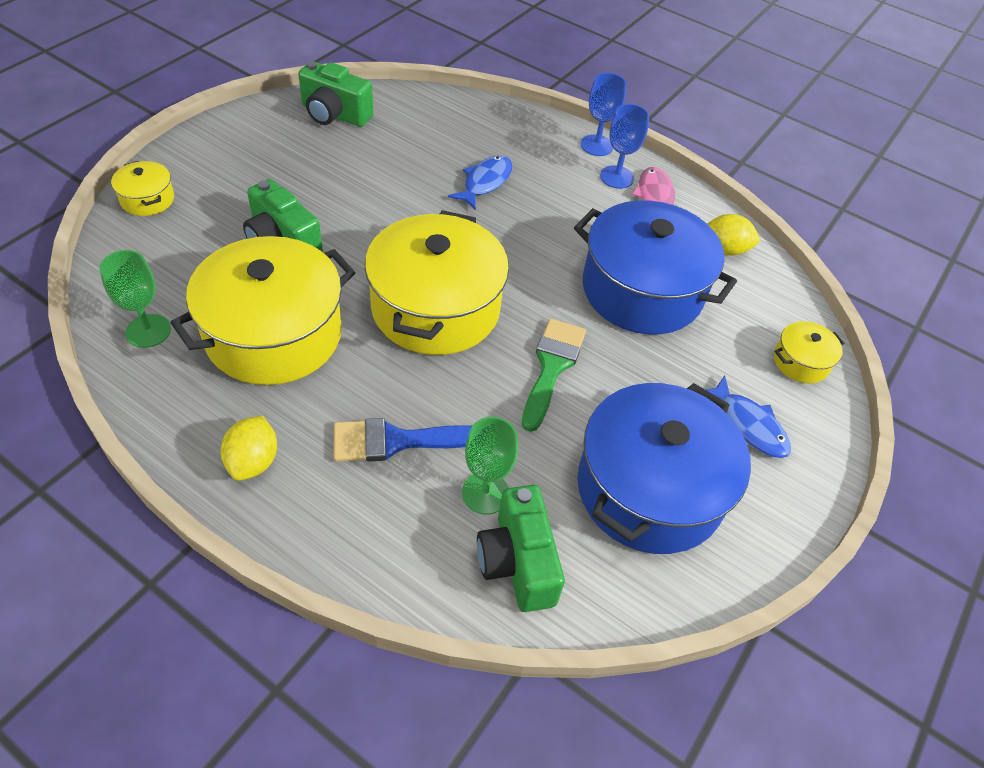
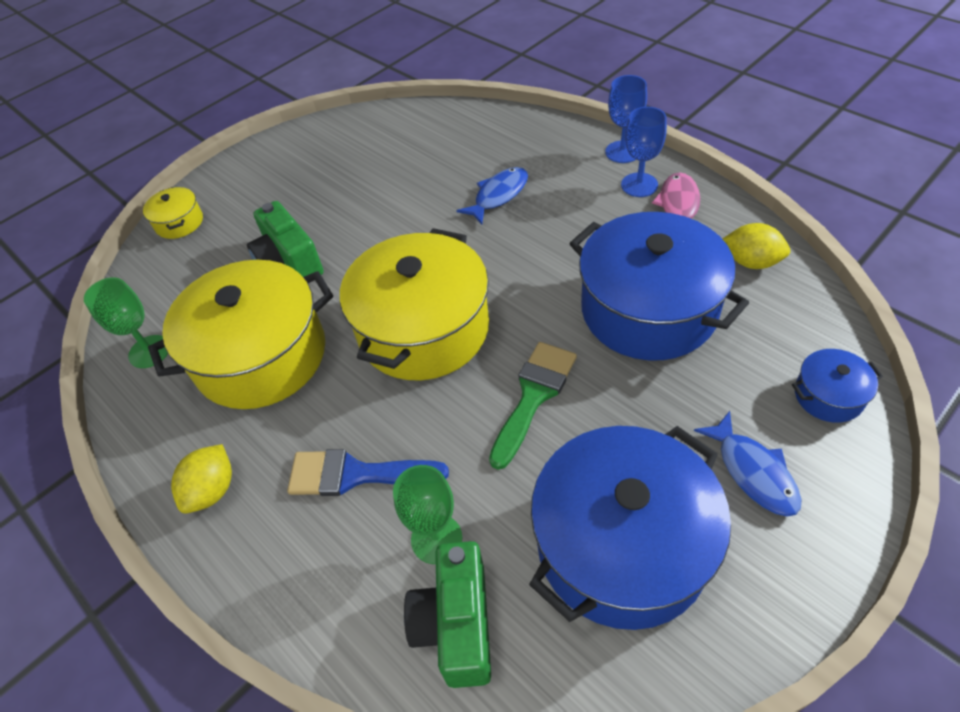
camera: 20 degrees right, 0 degrees up
(334, 114) = (364, 134): green camera -> none
(801, 362) = (828, 396): yellow pot -> blue pot

